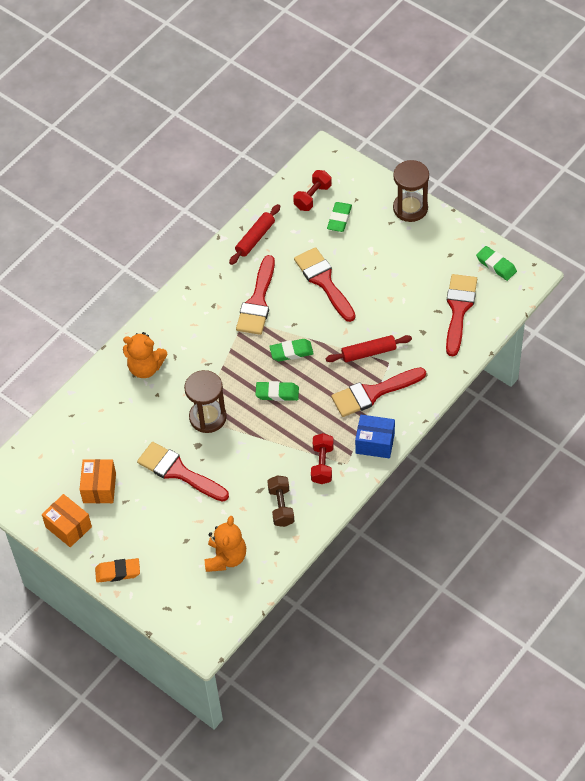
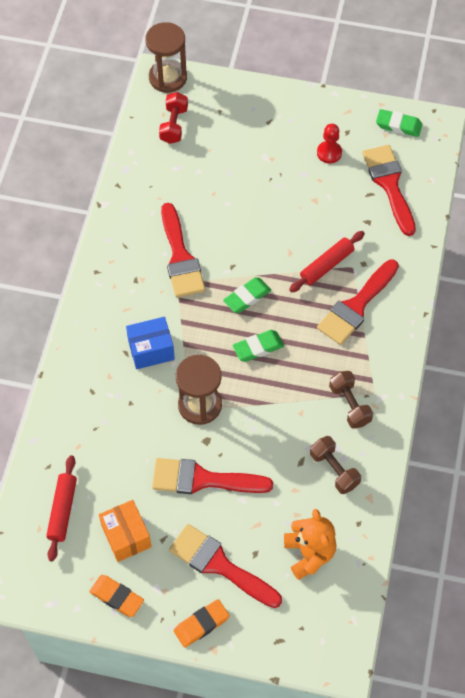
camera: 30 degrees left, 5 degrees up
(68, 527) = (117, 597): orange box -> orange eraser
(145, 367) = (101, 378): orange teddy bear -> none
(255, 238) = (139, 191): red rolling pin -> red rolling pin (62, 510)
(322, 464) = (349, 405): red dumbbell -> brown dumbbell
(324, 281) = (237, 209): red brush -> red brush (219, 565)
(339, 219) = (214, 137): green eraser -> none
(375, 443) = (389, 359): blue box -> blue box (151, 350)
(410, 208) = (280, 100): brown hourglass -> brown hourglass (168, 78)
(425, 266) = (329, 153): none -> red pawn

